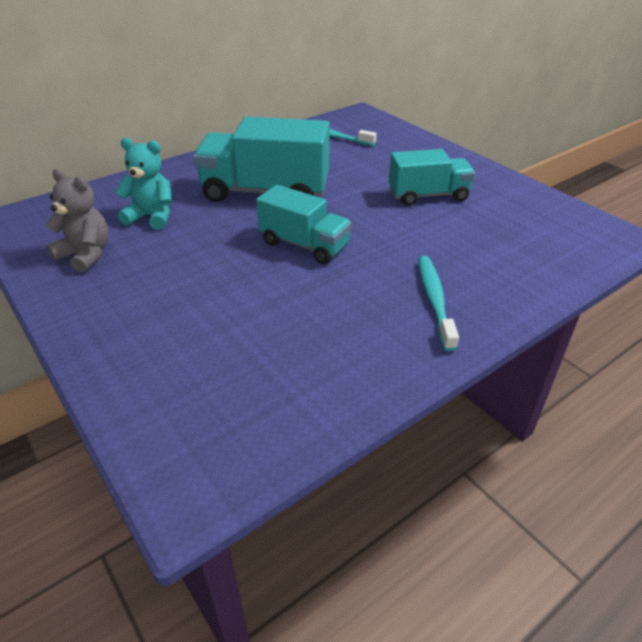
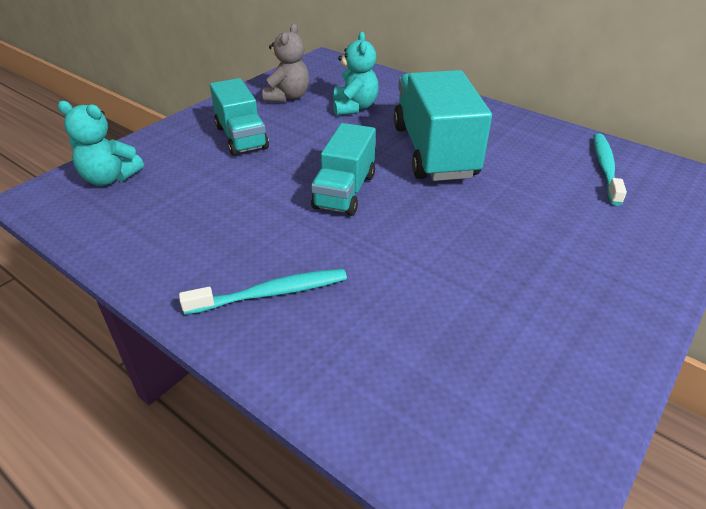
camera: 75 degrees right, 0 degrees up
(184, 414) = (110, 178): none -> turquoise teddy bear
(428, 195) = (509, 268): turquoise truck -> turquoise truck (241, 137)

